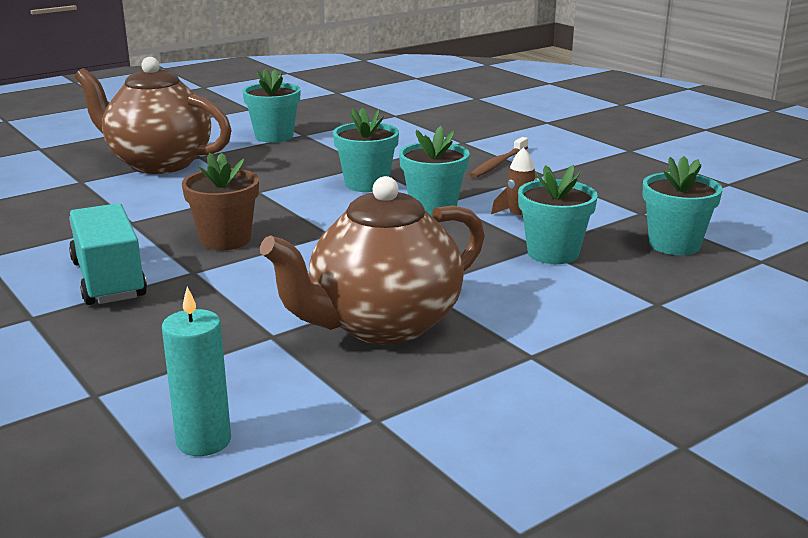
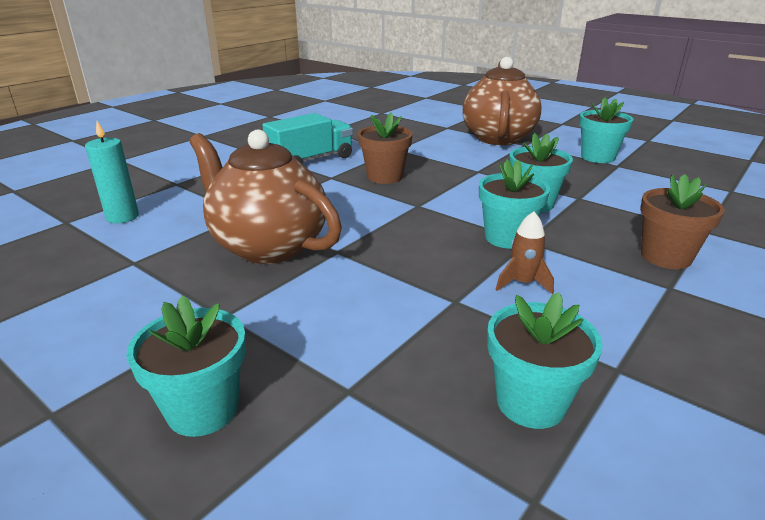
camera: 75 degrees right, 5 degrees up
(498, 164) = (665, 257): brown toothbrush -> brown flower pot
(553, 253) = (444, 310): turquoise flower pot -> turquoise flower pot (203, 409)

